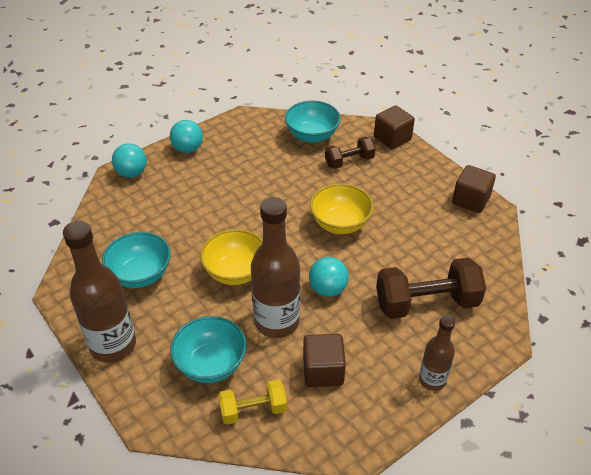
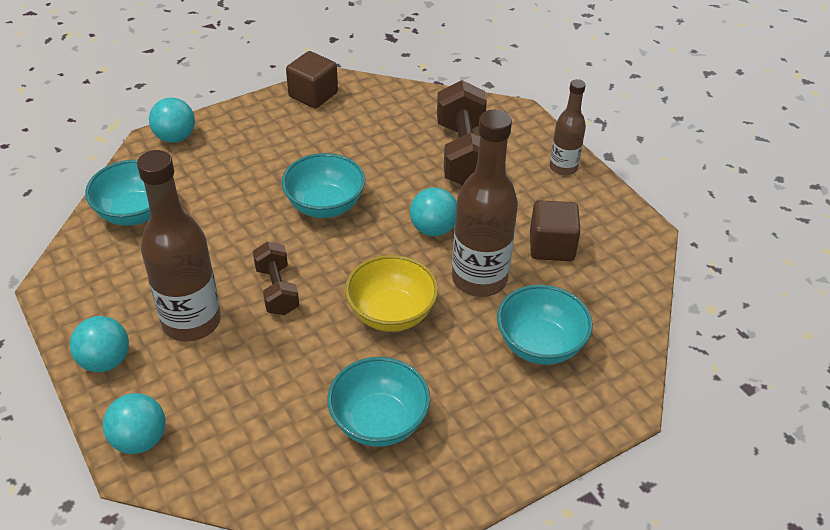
camera: 85 degrees left, 0 degrees up
(113, 345) = (506, 451): brown bottle -> brown bottle (191, 322)
(253, 410) = (603, 309): yellow dumbbell -> none
(340, 223) = (325, 205): yellow bowl -> turquoise bowl
(349, 161) = (207, 183): brown dumbbell -> brown dumbbell (277, 290)
(392, 138) = (175, 137): brown cube -> turquoise ball

